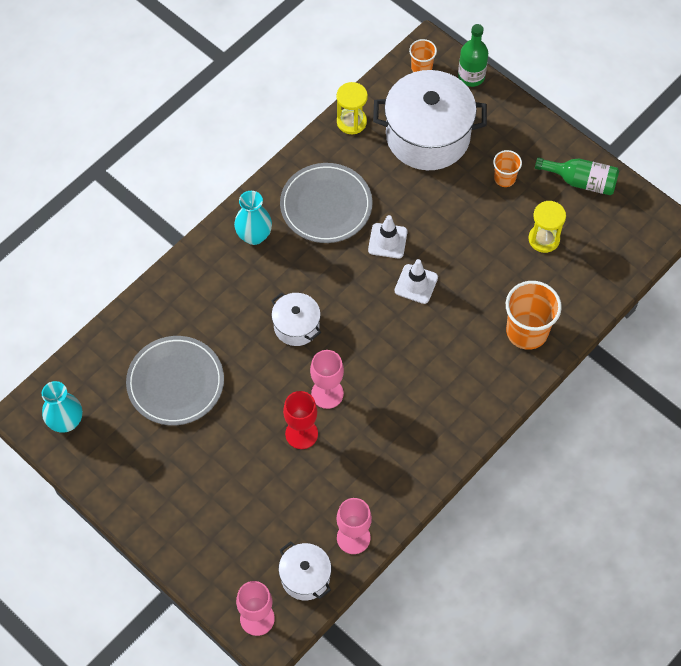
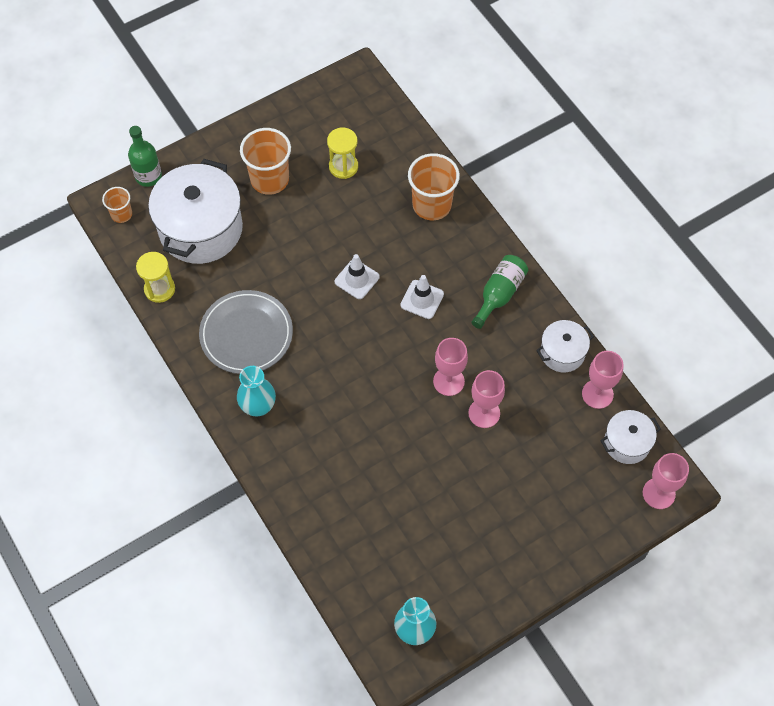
camera: 75 degrees left, 0 degrees up
(175, 382) = (399, 514): grey plate -> none
(296, 326) = (370, 391): white pot -> white pot (562, 353)
(301, 434) = (484, 413): red goblet -> pink goblet
(387, 241) = (303, 291): white traffic cone -> white traffic cone (422, 299)
(504, 178) = (269, 179): orange cup -> orange cup, size x1.83
(581, 181) = (294, 122): green bottle -> green bottle (499, 294)

